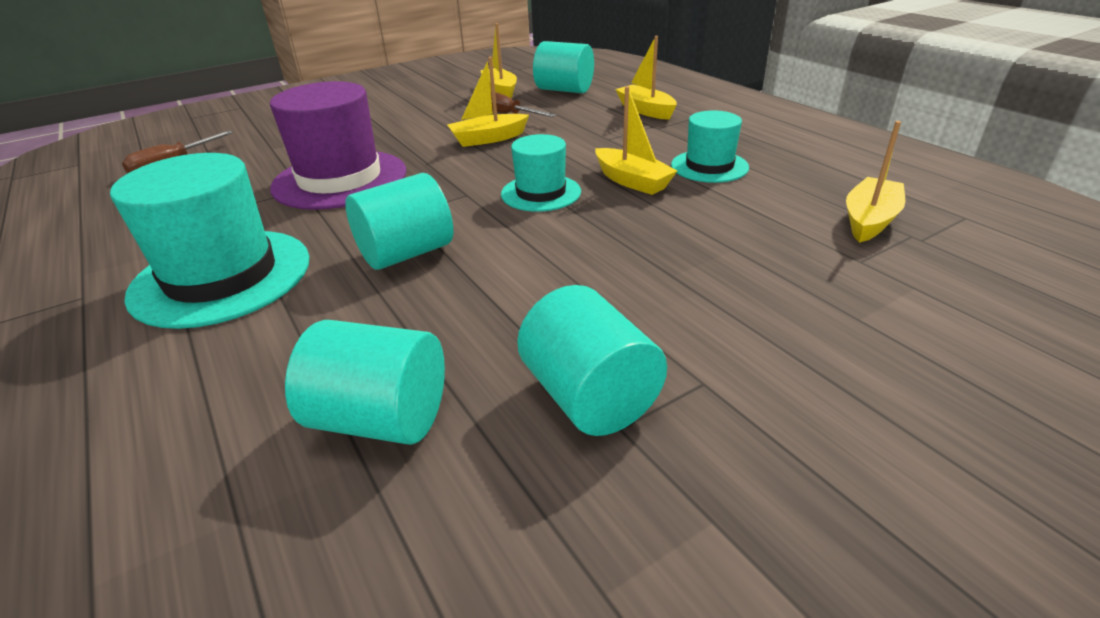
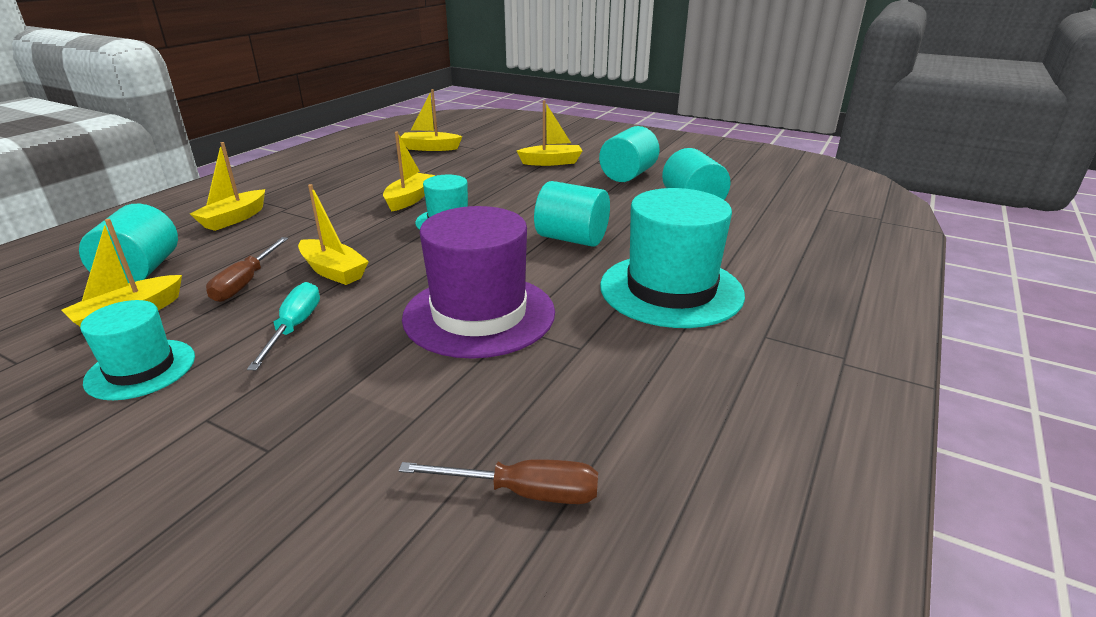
camera: 120 degrees left, 5 degrees down
(419, 126) = (294, 327): none -> turquoise screwdriver
(709, 166) = (371, 183): turquoise hat -> turquoise hat (141, 369)
(730, 322) = (551, 162): none -> yellow boat

